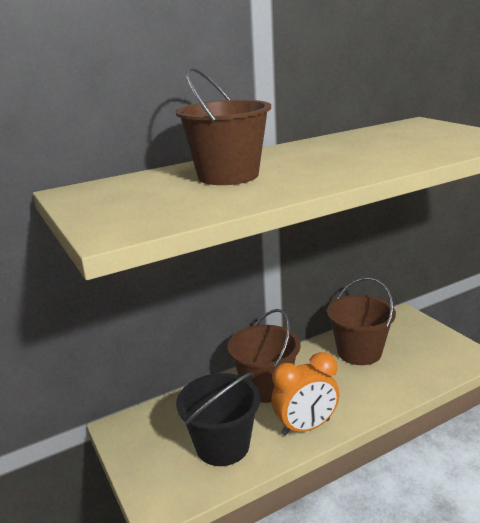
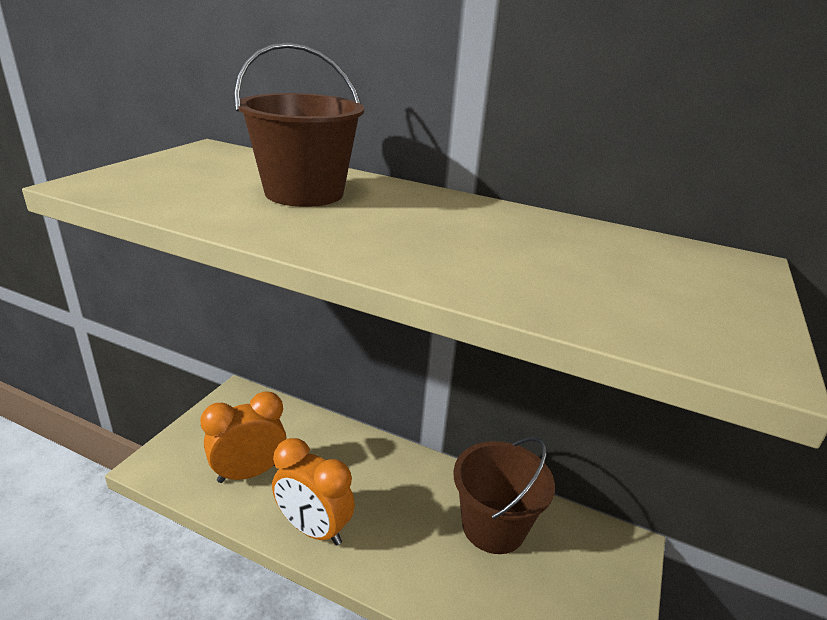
camera: 50 degrees right, 5 degrees up
(222, 445) = (249, 473): black bucket -> orange clock
(266, 387) = (360, 466): brown bucket -> none

